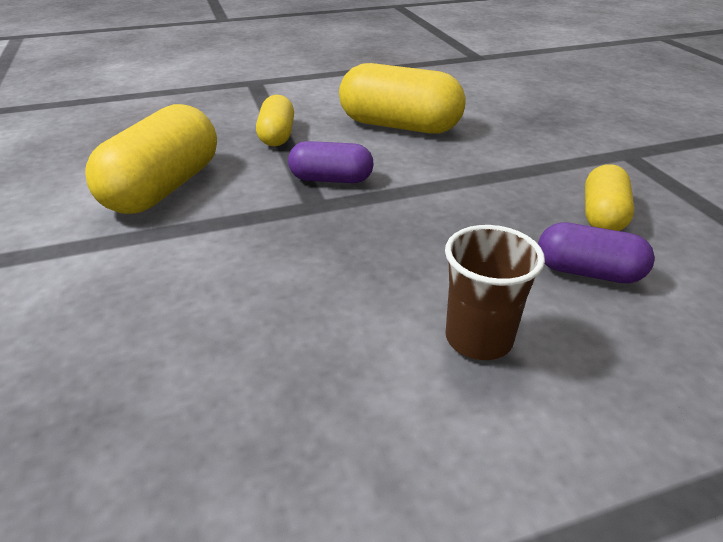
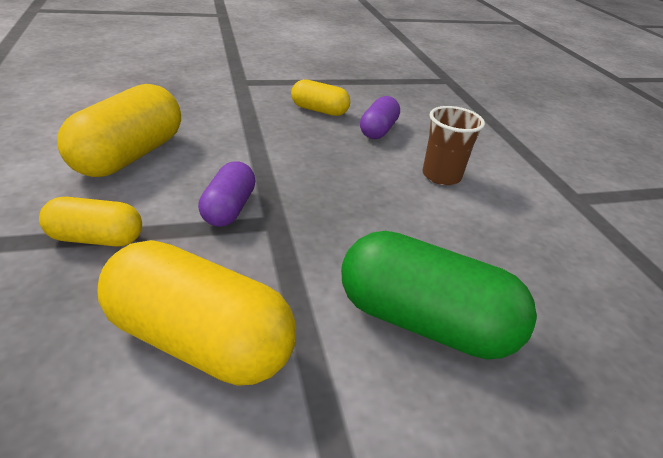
camera: 90 degrees left, 0 degrees up
(160, 302) = (424, 321): none -> green capsule

